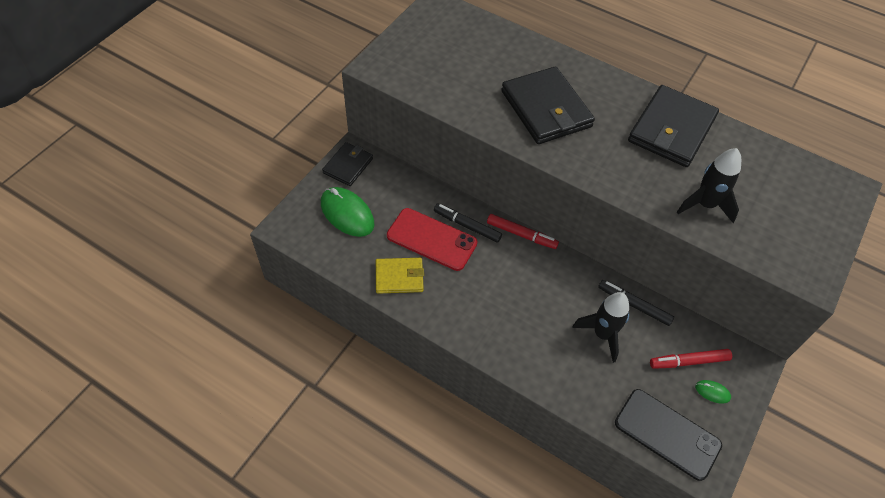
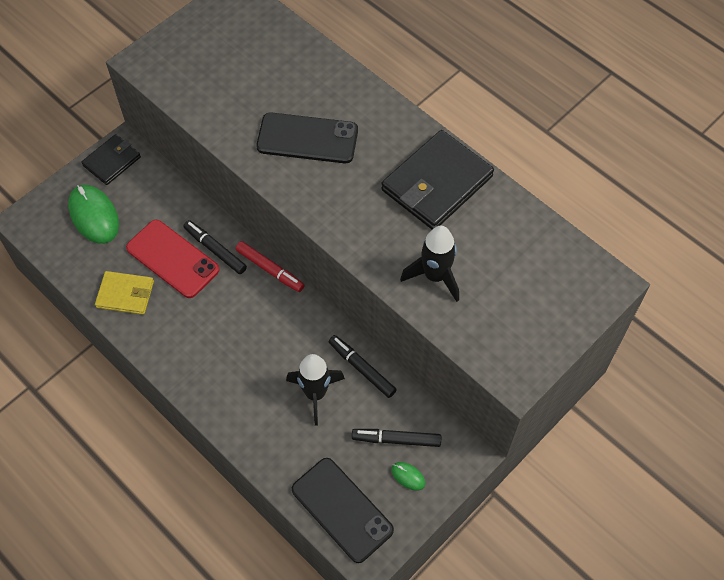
camera: 15 degrees right, 5 degrees up
(546, 109) = (307, 138): black wallet -> black phone
(689, 361) = (396, 440): red marker -> black marker

